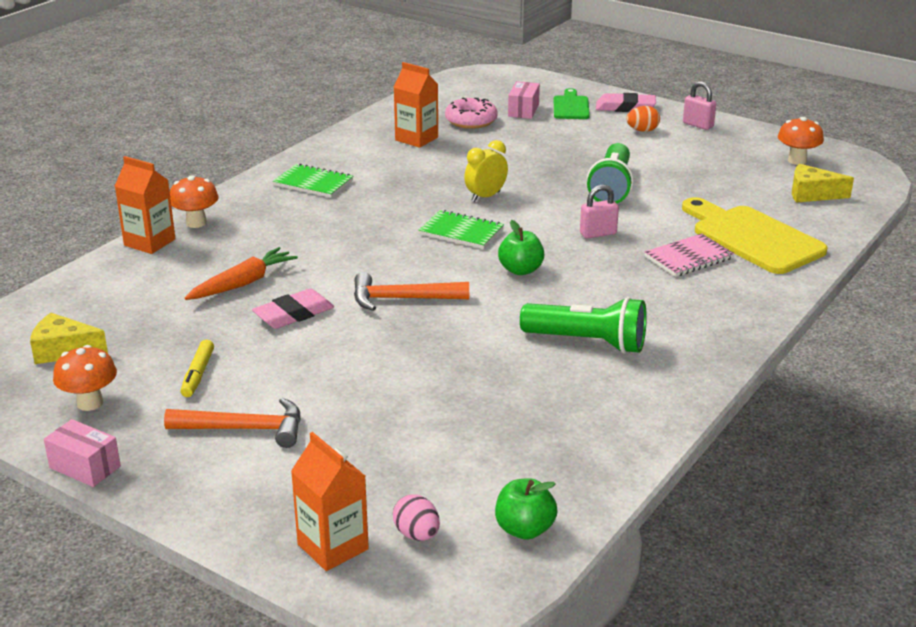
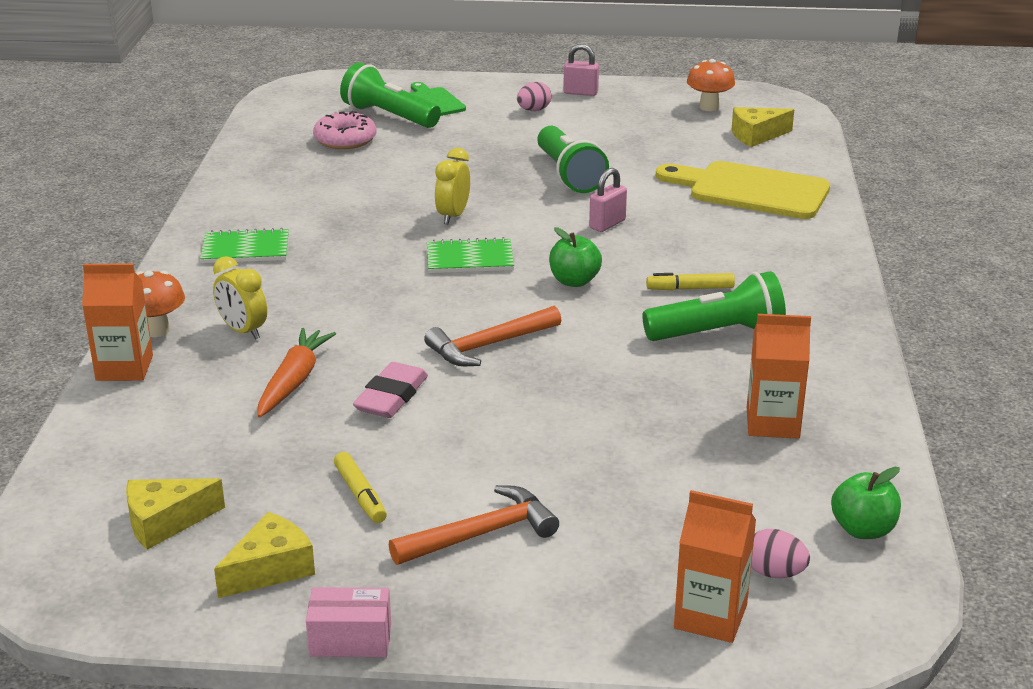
camera: 30 degrees left, 0 degrees up
(90, 403) = (270, 569): orange mushroom -> yellow cheese
(248, 239) = (243, 331): none -> yellow clock
(416, 139) = (307, 173): orange carton -> orange carton (772, 423)
(523, 110) = (389, 116): pink box -> green flashlight
(606, 301) = (690, 288): none -> yellow marker
(625, 107) = (490, 90): pink eraser -> none
(642, 130) = (533, 110): orange egg -> pink egg
(688, 258) = (716, 225): pink notebook -> none

